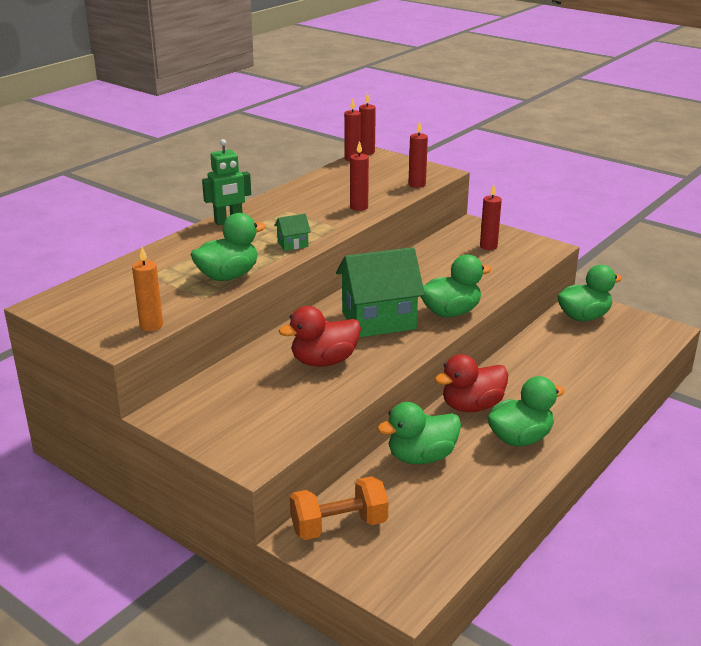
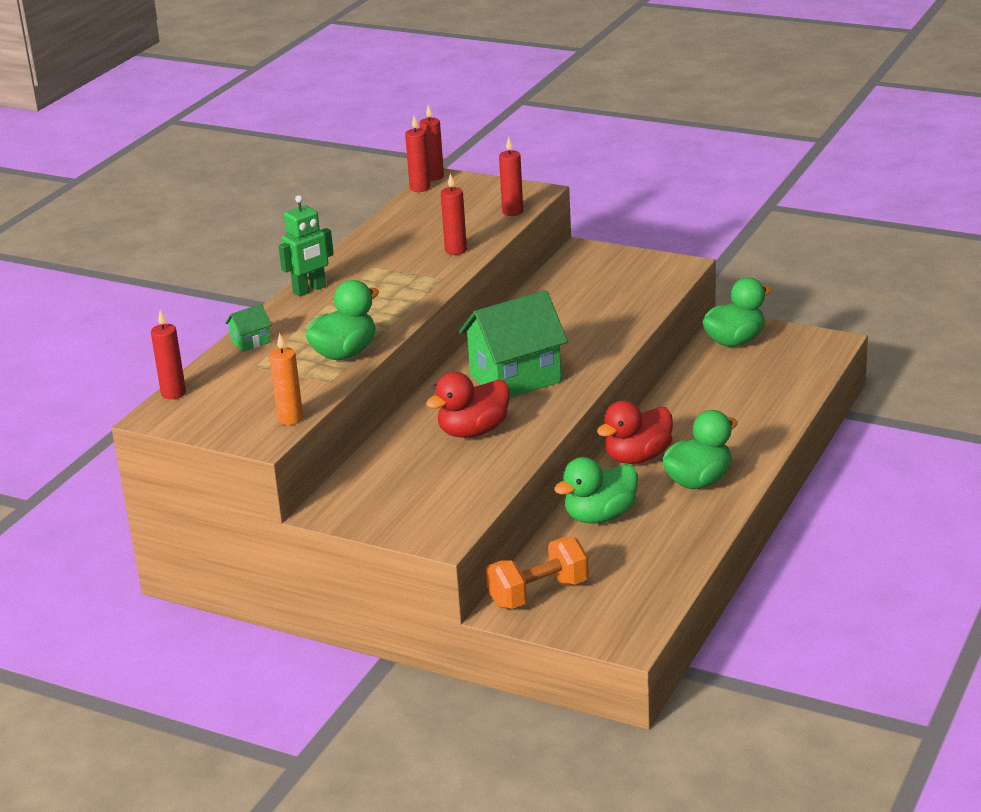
camera: 10 degrees left, 0 degrees up
(292, 244) = (399, 306): green house -> green house (250, 342)
(450, 312) = (592, 358): green duck -> none
(488, 246) = (610, 274): red candle -> red candle (173, 393)

